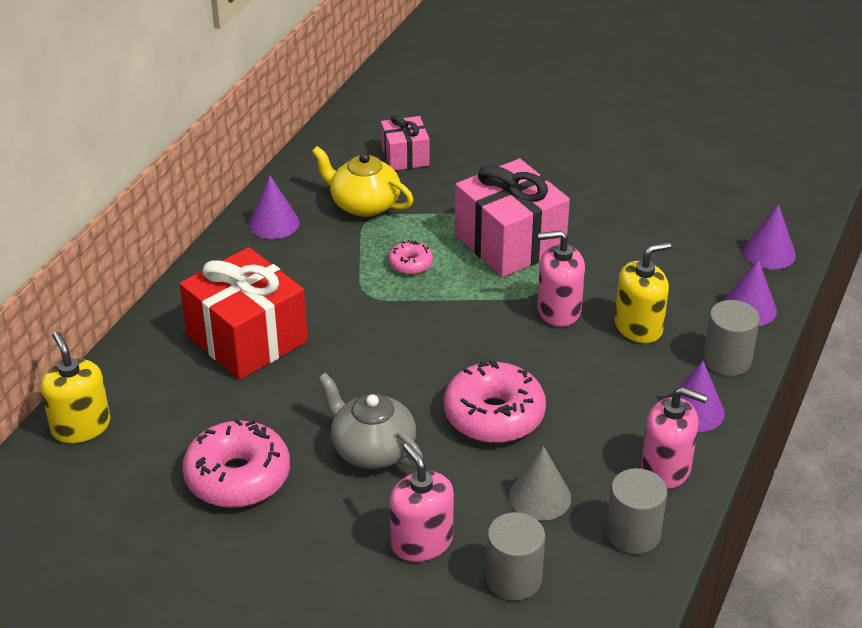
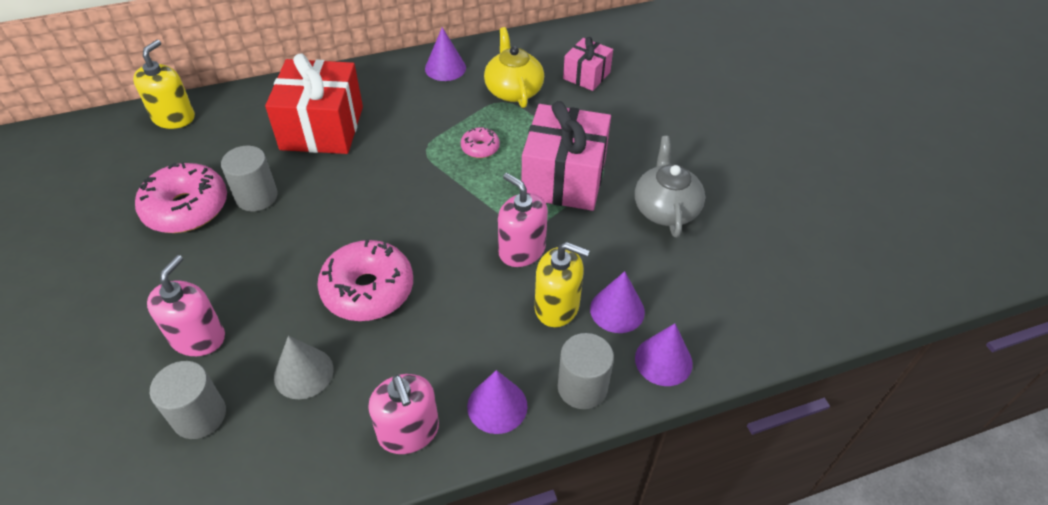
camera: 45 degrees right, 10 degrees up
(372, 449) = (271, 251): grey teapot -> grey teapot (665, 209)
(633, 534) = (312, 459): grey cylinder -> grey cylinder (256, 197)
(769, 253) = (750, 329): purple cone -> purple cone (617, 310)

